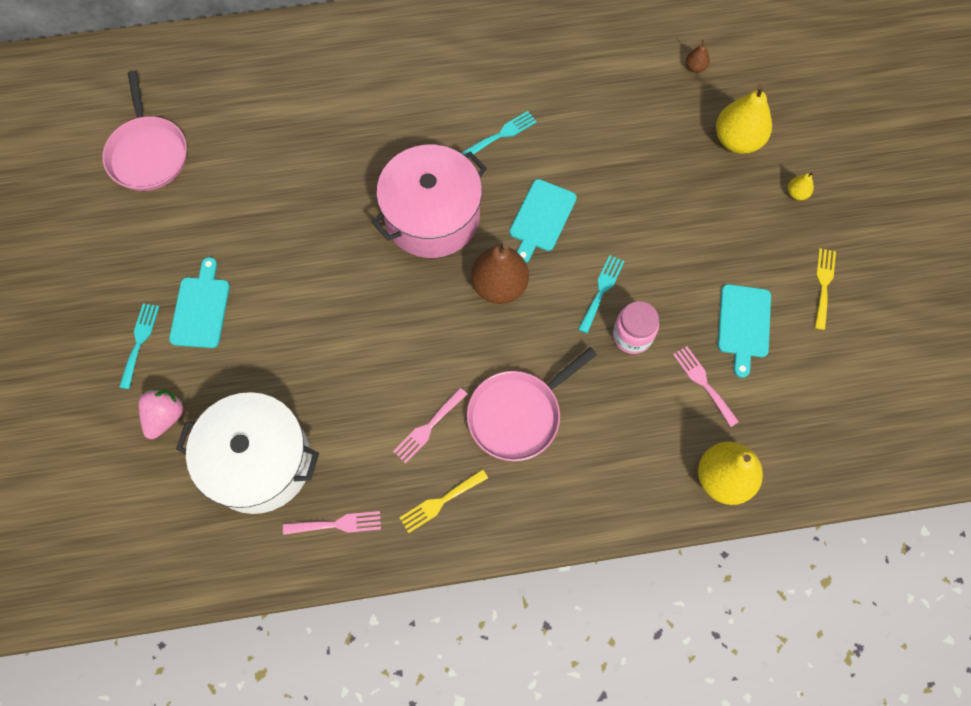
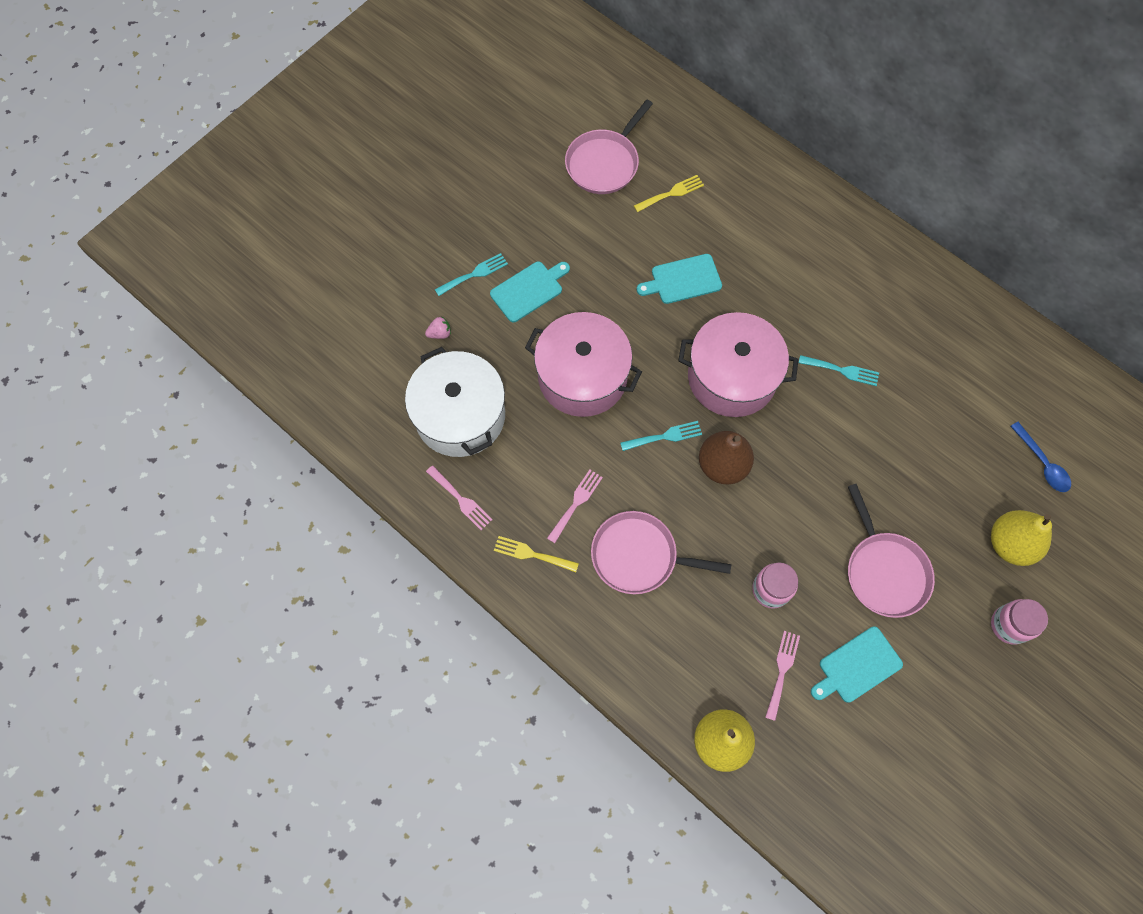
camera: 50 degrees right, 0 degrees up
(165, 416) = (440, 333): pink strawberry -> pink strawberry, size x0.62
(322, 330) = (582, 377): none -> pink pot
(428, 427) = (576, 503): pink fork -> pink fork turned 120 degrees clockwise
(541, 218) = (802, 452): turquoise cutting board -> turquoise cutting board (683, 280)
(602, 290) = (786, 540): turquoise fork -> turquoise fork (665, 436)
(686, 242) = (884, 572): none -> pink pan
(695, 67) = (1042, 463): brown pear -> blue spoon
(796, 193) = (1009, 625): yellow pear -> pink jar
(823, 284) = (950, 704): yellow fork -> yellow fork (671, 193)

